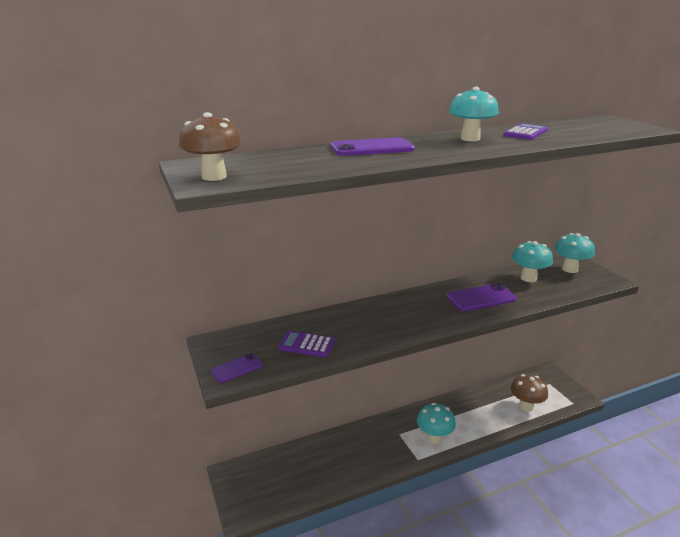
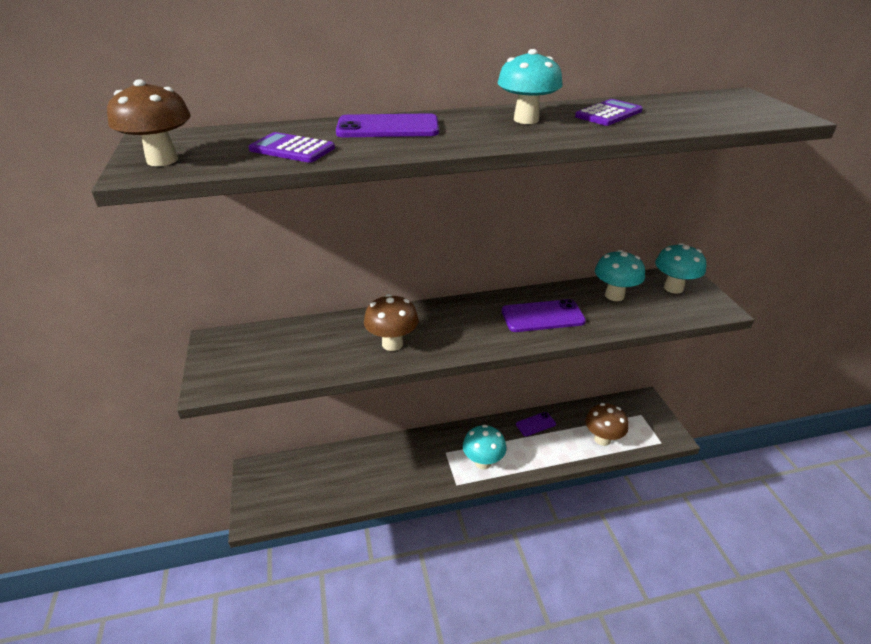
camera: 10 degrees right, 10 degrees up
(237, 368) = (225, 376): purple phone -> purple phone (535, 424)
(306, 345) = (313, 355): purple calculator -> purple calculator (292, 149)
(369, 329) = (392, 344): none -> brown mushroom

